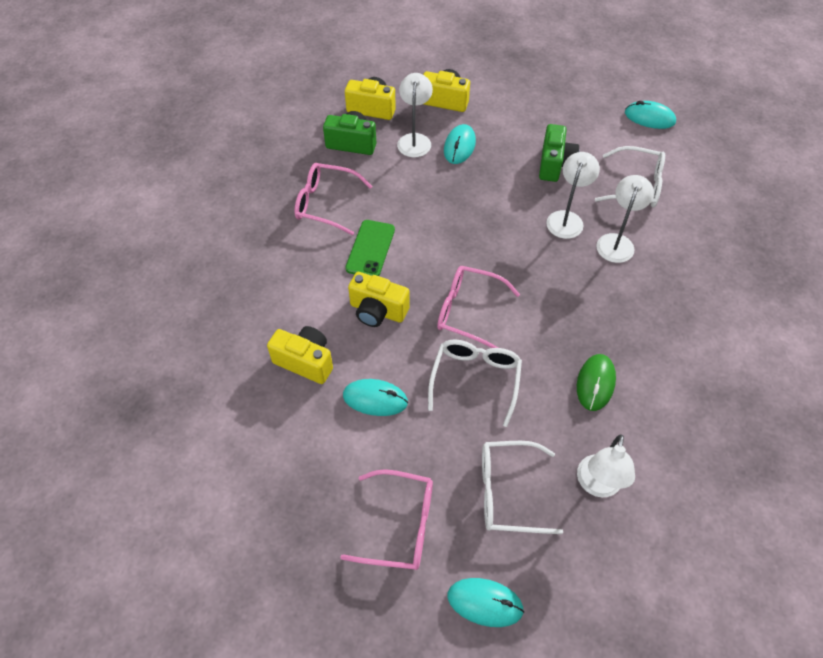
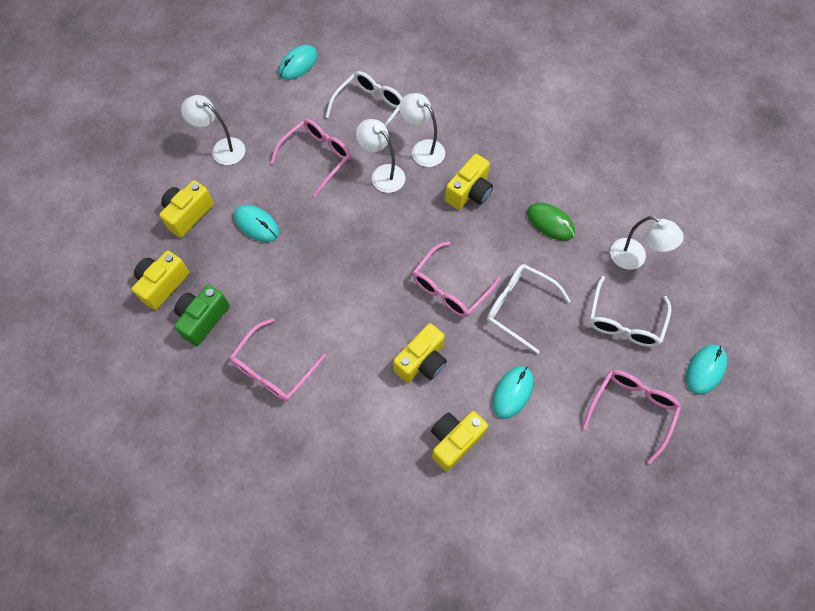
camera: 70 degrees left, 10 degrees up
(370, 249) = (348, 345): green phone -> none
(414, 140) = (228, 260): white lamp -> white lamp (222, 148)
(555, 164) = (317, 157): green camera -> pink glasses
(589, 297) = (469, 192): none -> yellow camera

